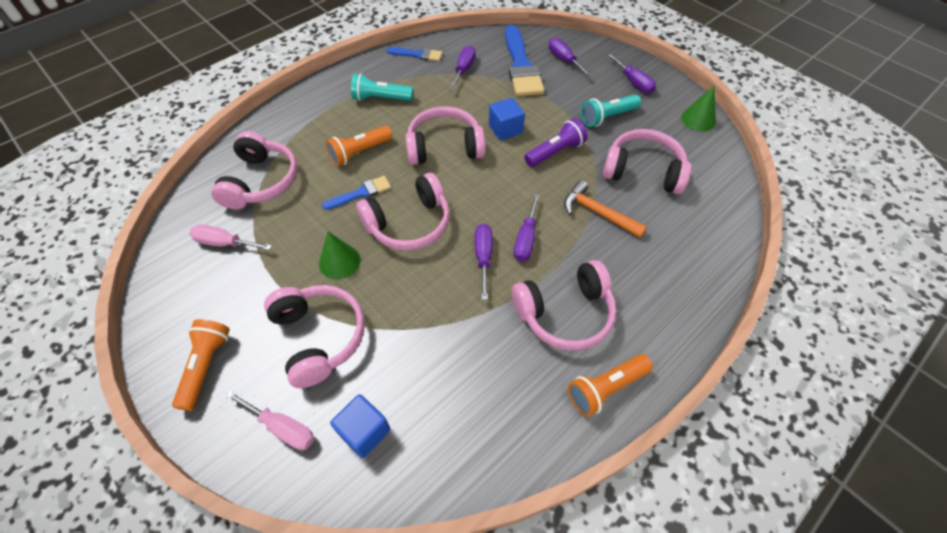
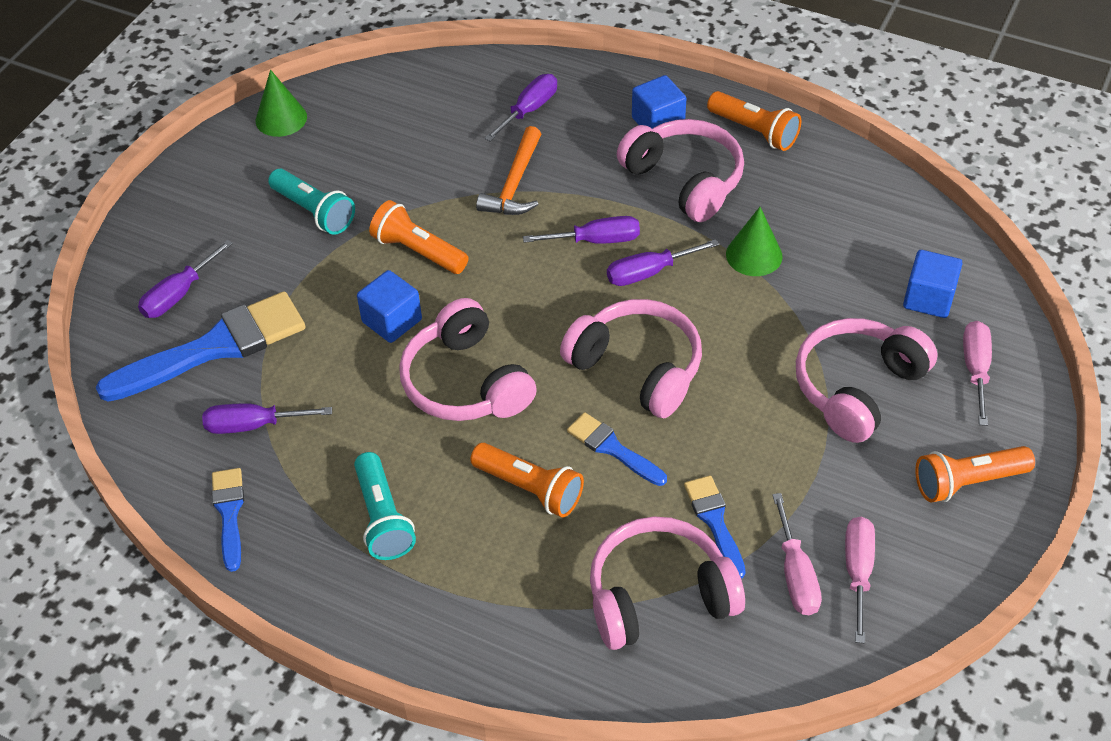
camera: 110 degrees left, 5 degrees down
(201, 273) = (858, 572): none -> pink screwdriver
(283, 220) = (715, 522): none -> blue brush
(339, 261) = (743, 418): green cone -> green cone (754, 255)
(555, 152) = (418, 251): purple flashlight -> orange flashlight
(633, 82) = (213, 198): purple screwdriver -> purple screwdriver (529, 110)
(638, 320) = (658, 122): none -> blue cube
(643, 171) = (415, 156): pink headphones -> none

